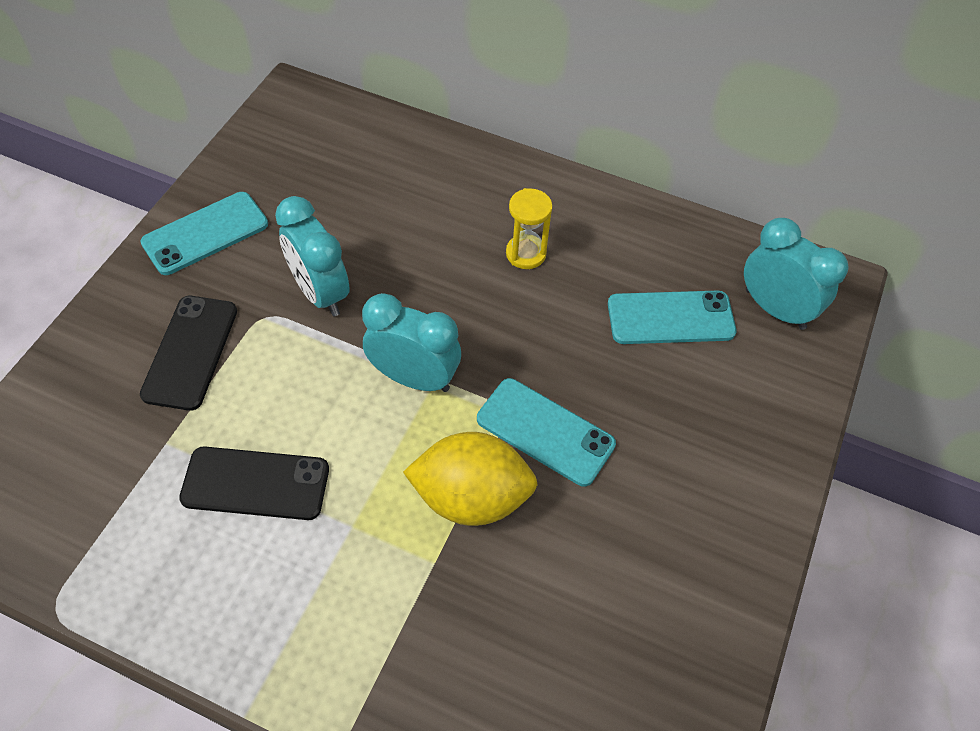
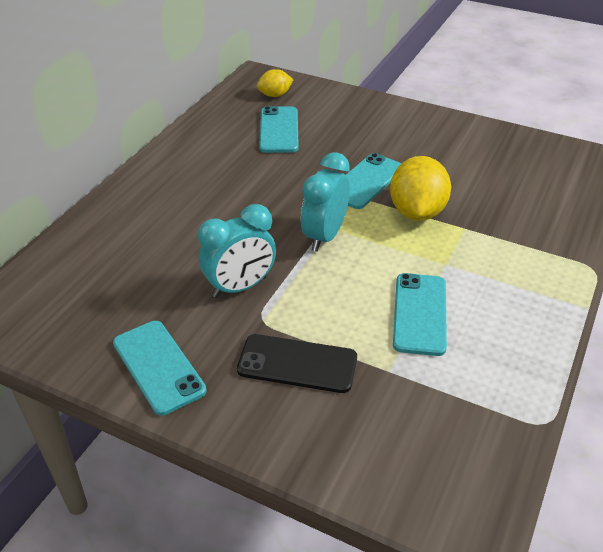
camera: 85 degrees left, 15 degrees down
(255, 484) = (420, 314): black phone -> turquoise phone
(526, 254) = (216, 183): yellow hourglass -> none
(775, 309) = (275, 95): turquoise clock -> yellow lemon

